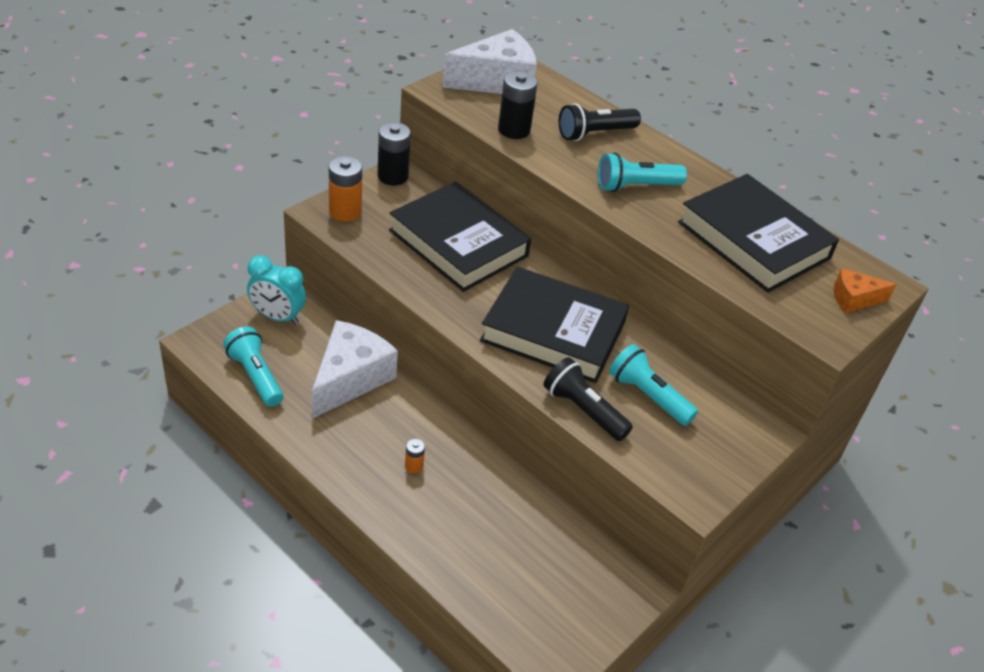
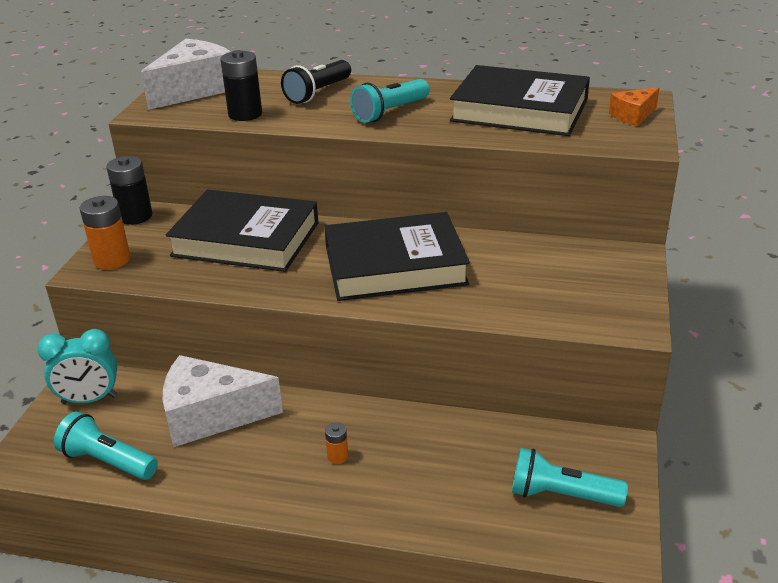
camera: 25 degrees left, 10 degrees down
(350, 379) = (211, 415): white cheese -> white cheese turned 90 degrees counterclockwise
(583, 410) = (479, 309): black flashlight -> none
(648, 396) = (520, 274): turquoise flashlight -> turquoise flashlight (561, 495)

